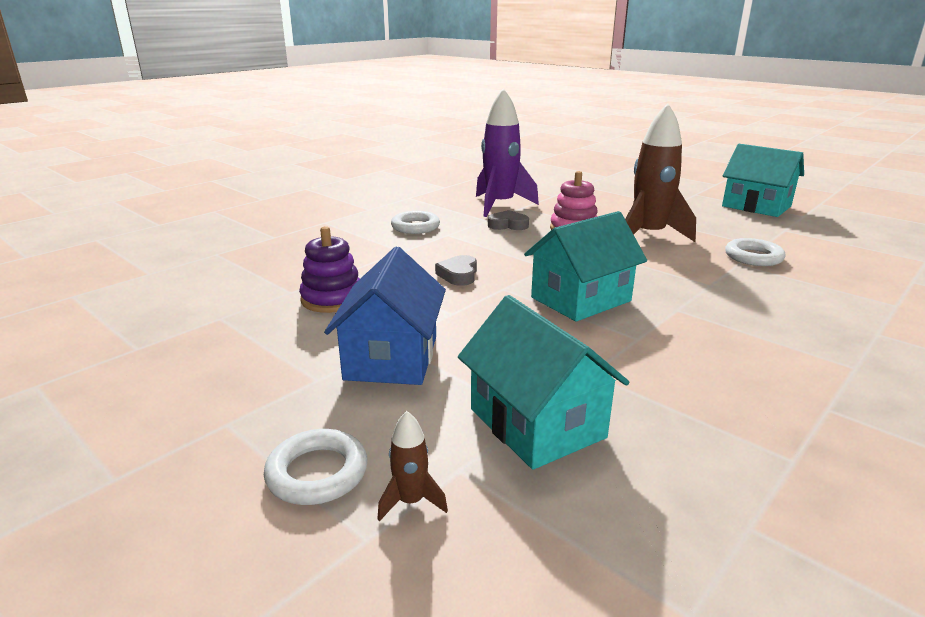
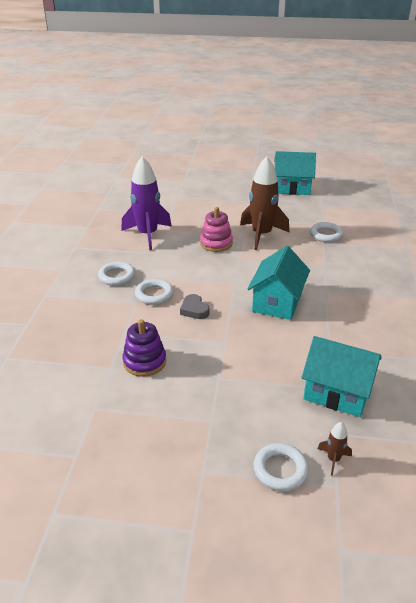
camera: 35 degrees left, 10 degrees up
(391, 357) = (231, 387): blue house -> none
(432, 250) = (154, 294): none -> white ring
(508, 225) = (174, 253): grey heart -> none

